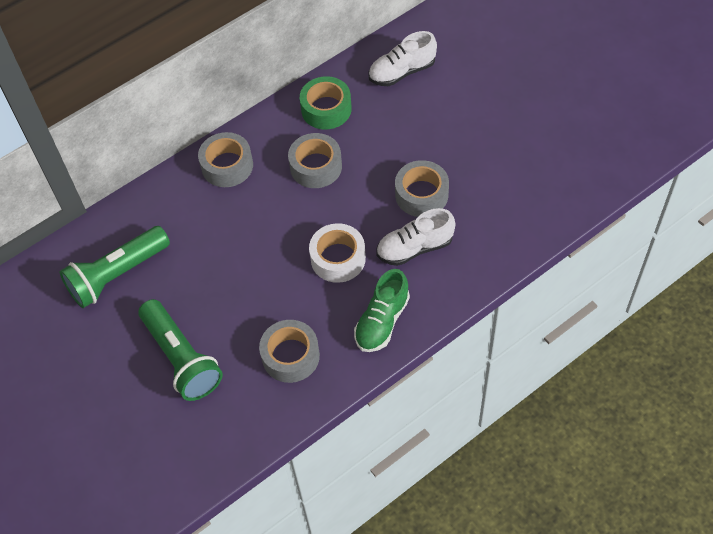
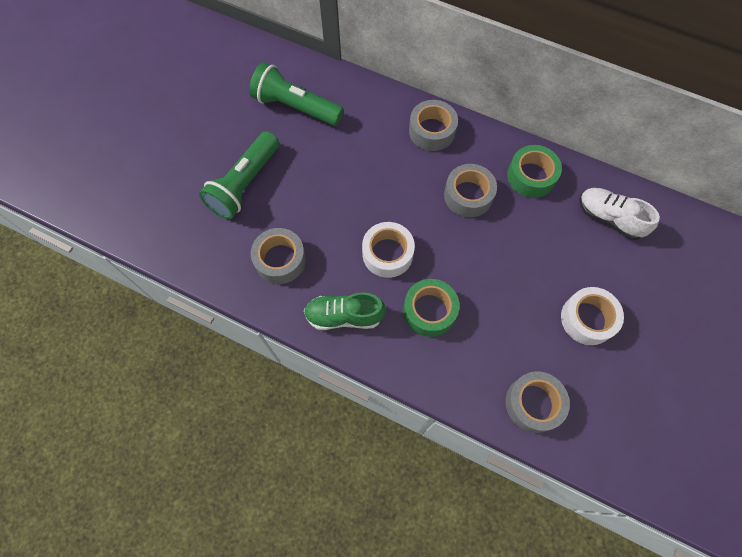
camera: 60 degrees right, 10 degrees up
(414, 248) = (429, 311): white shoe -> green tape
(421, 194) = (487, 292): grey tape -> grey tape (533, 403)
(485, 132) = (587, 319): none -> white tape

